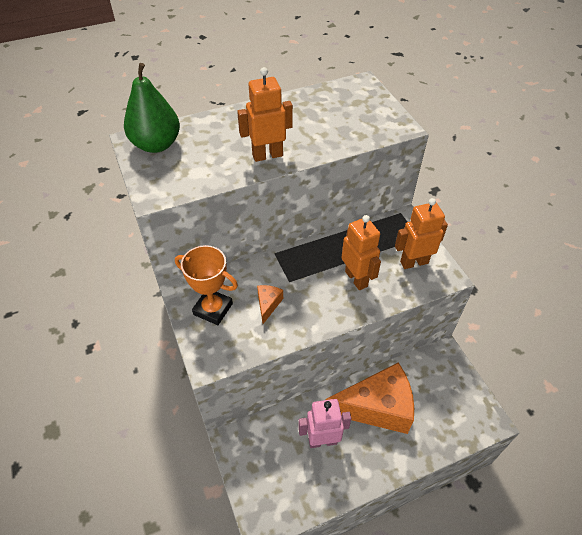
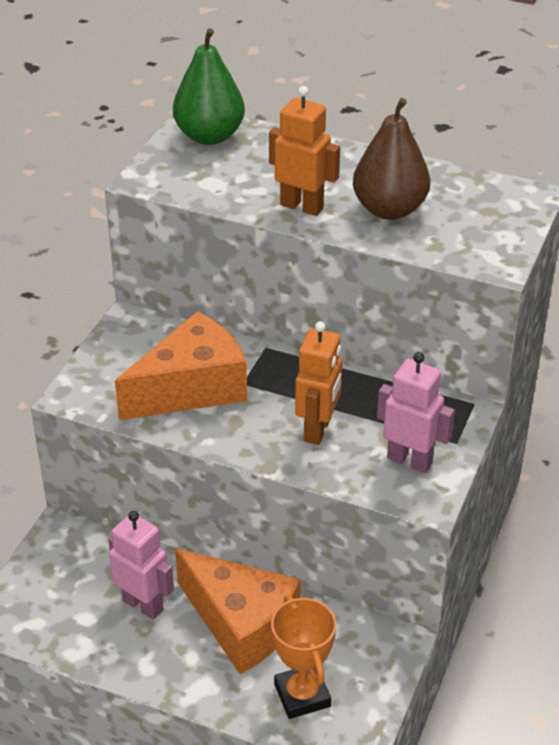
camera: 45 degrees right, 10 degrees down
(213, 309) = (135, 355): orange trophy -> orange trophy (302, 695)
(268, 304) = (192, 388): orange cheese -> orange cheese, size x2.42
(312, 129) = (389, 209): none -> brown pear
(414, 262) = (409, 460): orange robot -> pink robot

